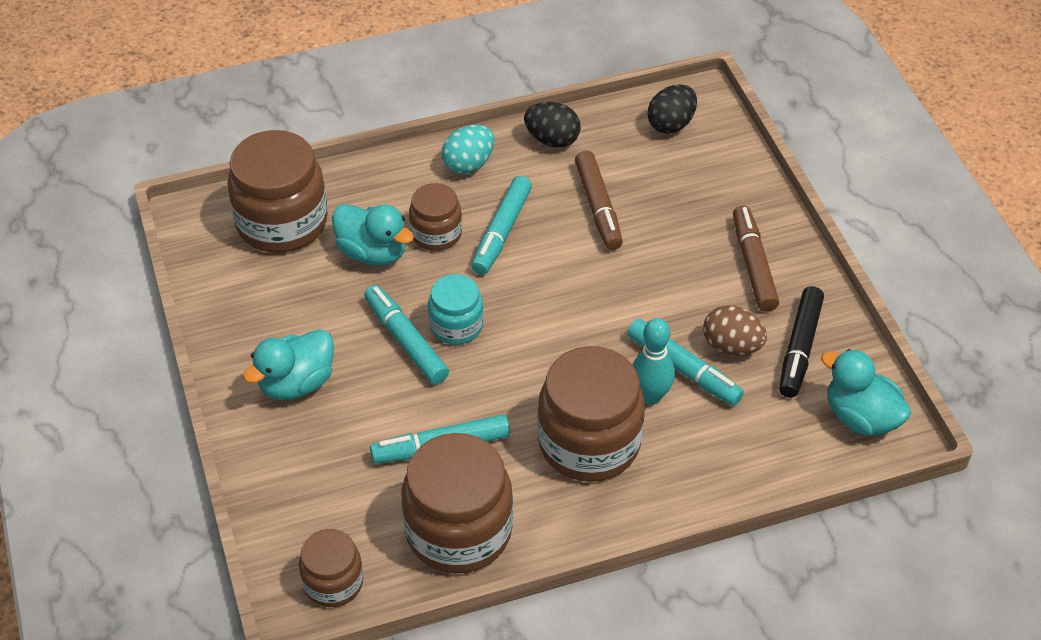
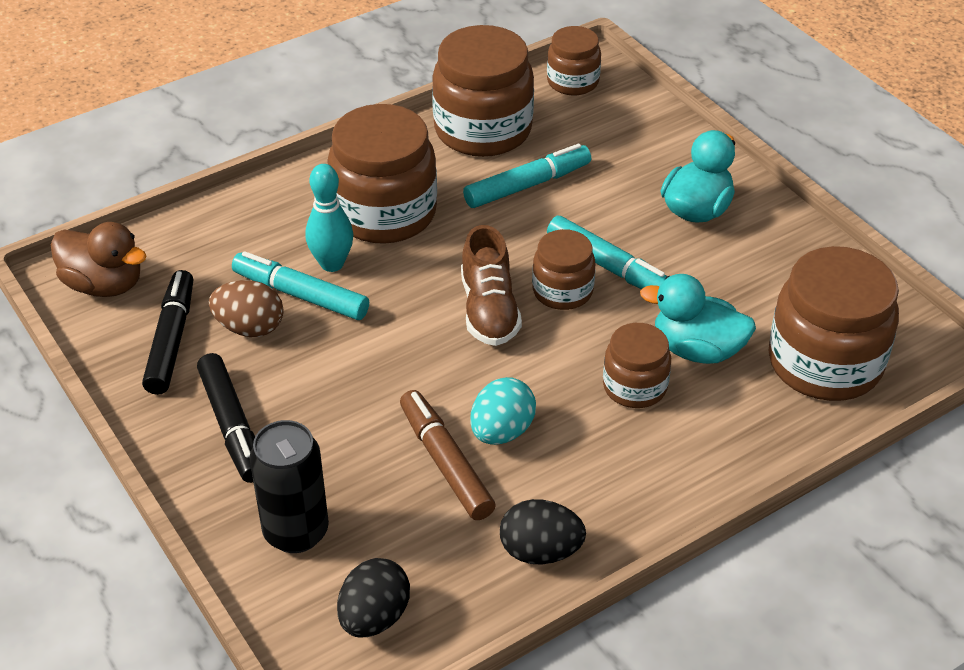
camera: 165 degrees right, 5 degrees down
(456, 326) = (562, 291): turquoise jar -> brown jar
(468, 164) = (639, 488): turquoise egg -> turquoise egg (502, 431)
(501, 232) = (556, 405): turquoise marker -> none
(525, 321) = (489, 310): none -> brown shoe
(714, 182) = (296, 532): none -> black can
(753, 265) = (232, 426): brown marker -> black marker
(860, 417) = (104, 285): turquoise duck -> brown duck

